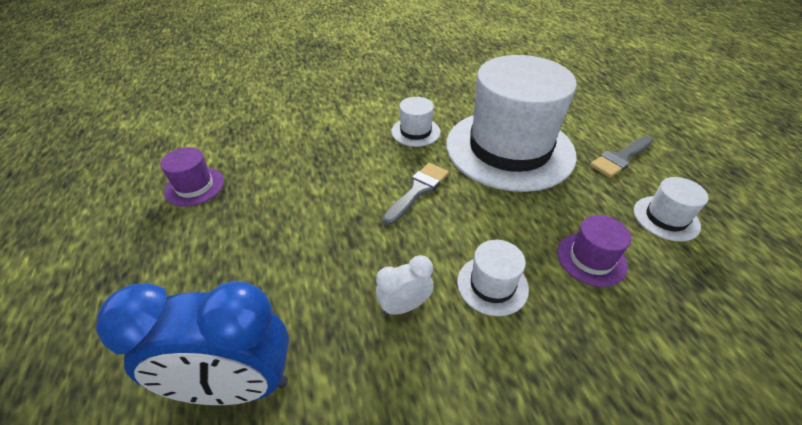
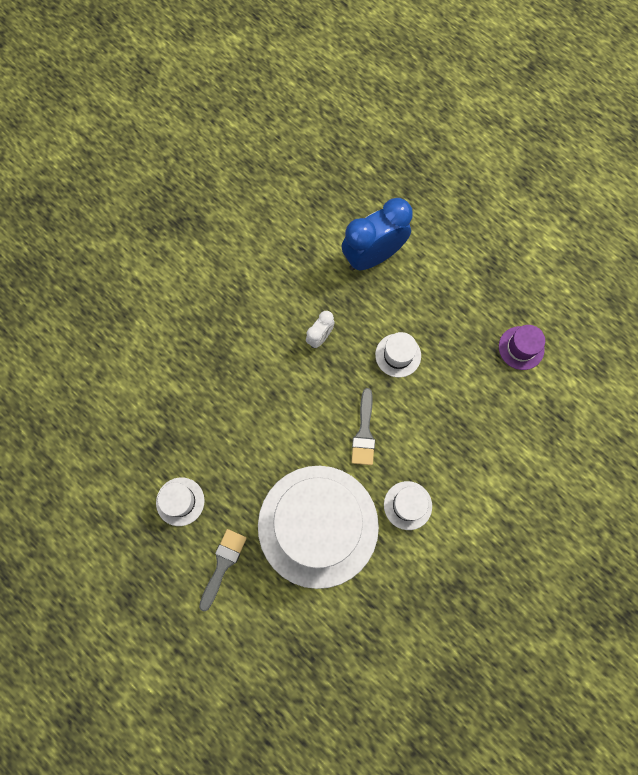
camera: 150 degrees right, 30 degrees up
(492, 285) = (278, 378): white hat -> white hat (398, 355)
(591, 259) = (224, 431): purple hat -> none

